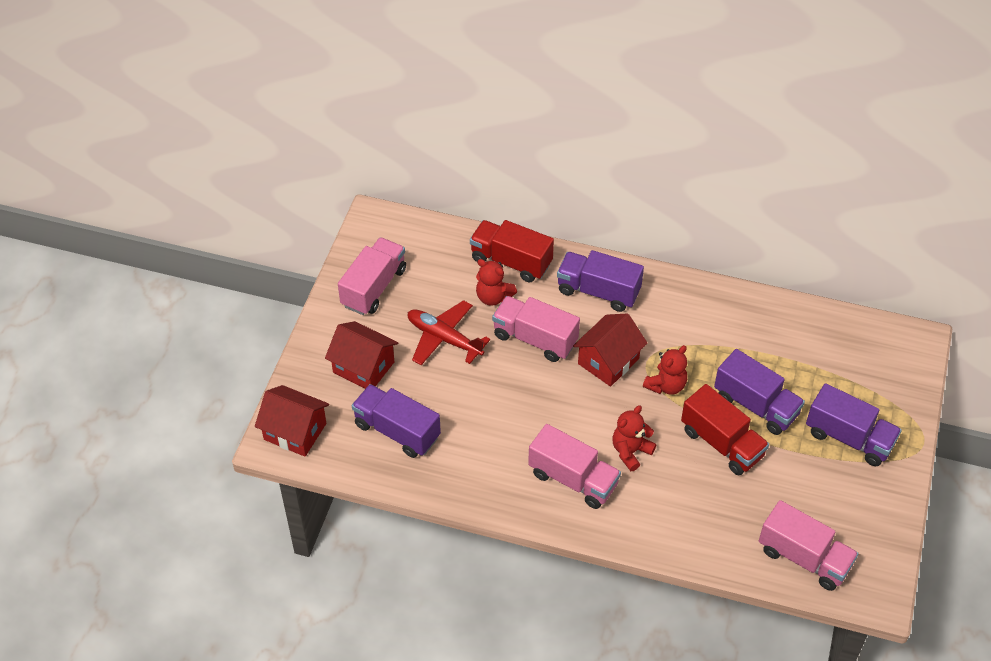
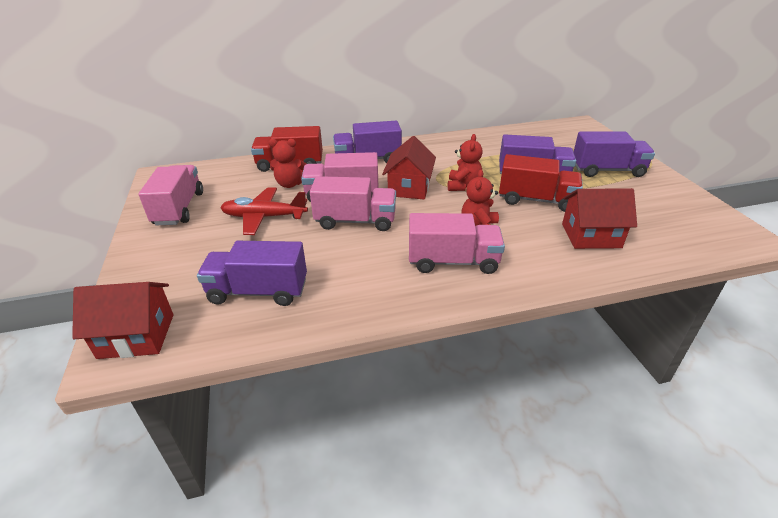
camera: 30 degrees left, 15 degrees down
(363, 367) = (195, 259): red house -> red house (591, 236)
(804, 558) = (675, 238): pink truck -> pink truck (355, 221)

